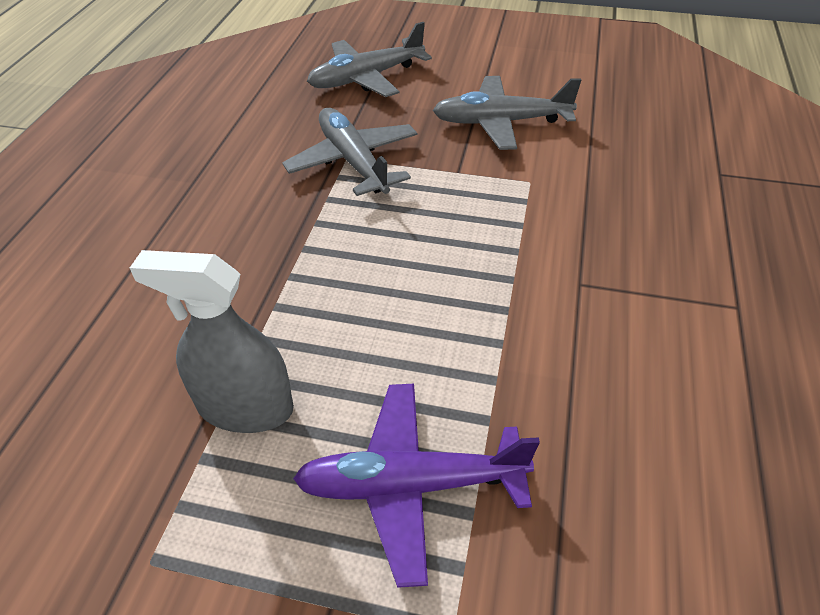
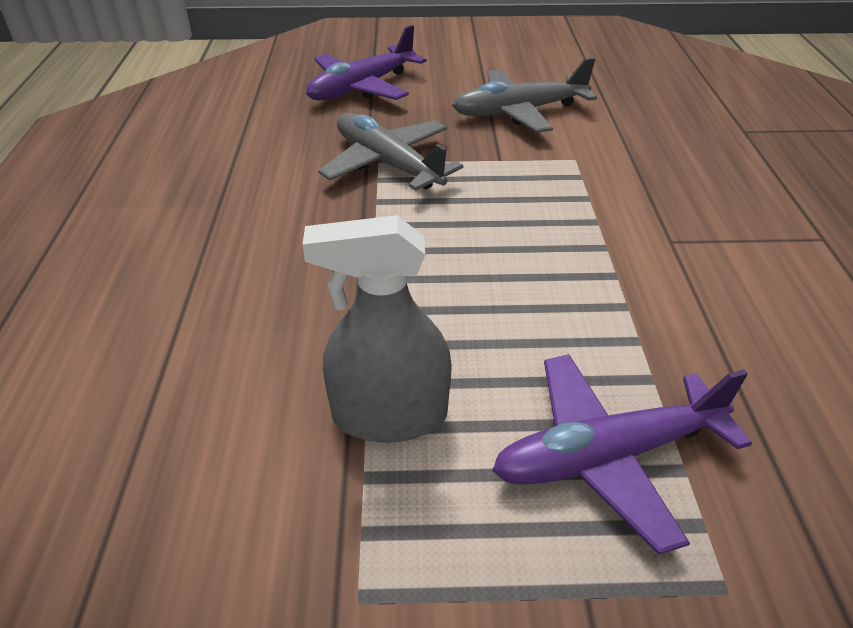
camera: 15 degrees left, 5 degrees down
(366, 78) = (362, 88): grey plane -> purple plane

